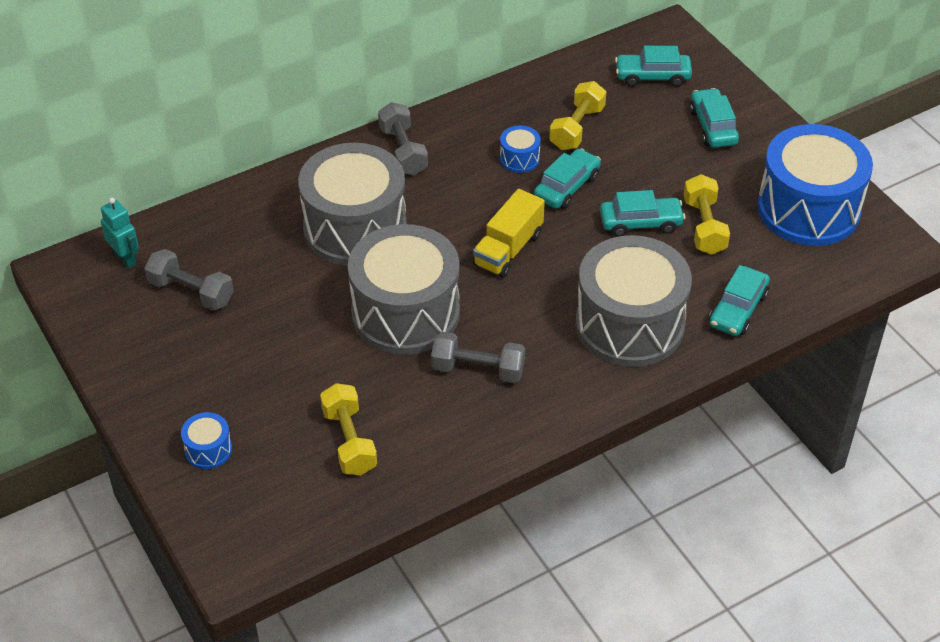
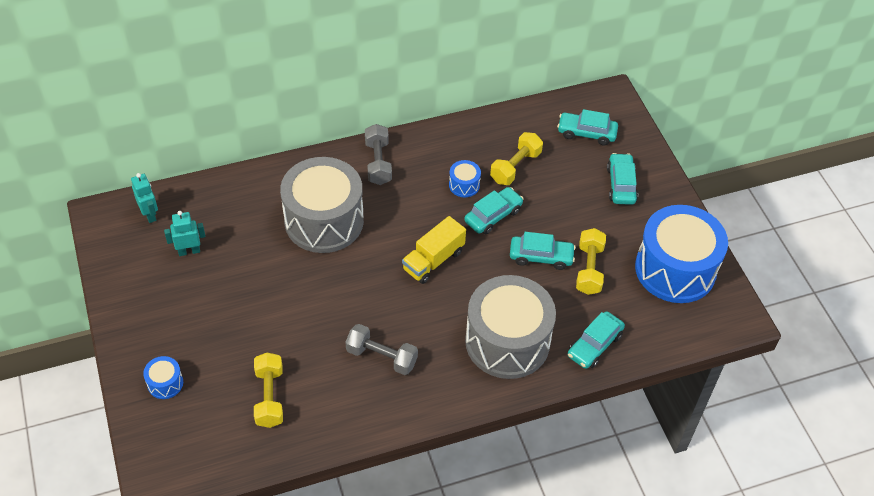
camera: 10 degrees right, 5 degrees up
(191, 292) = (189, 251): grey dumbbell -> turquoise robot
(405, 313) = (341, 299): grey drum -> none

